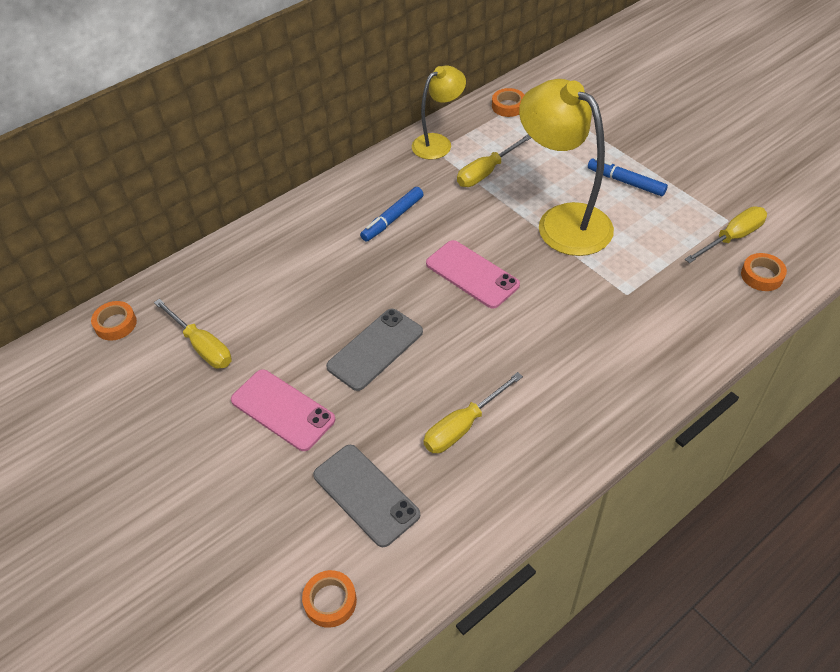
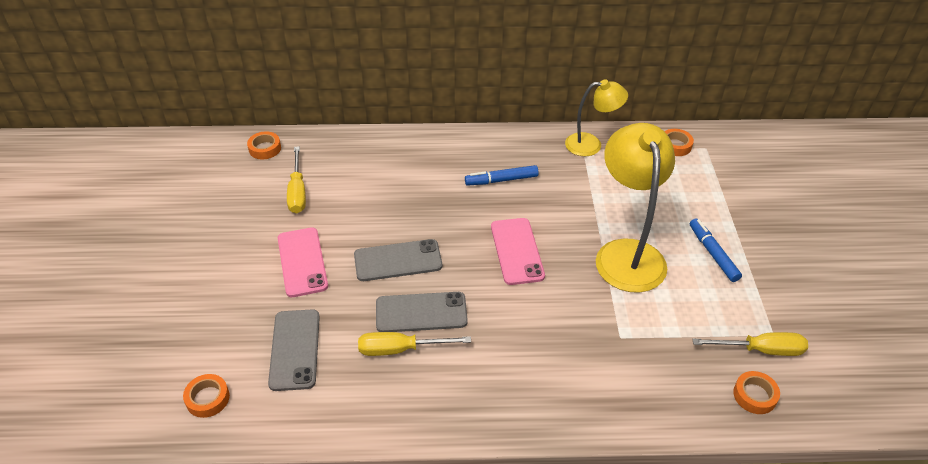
camera: 35 degrees right, 5 degrees down
(446, 381) = (421, 312): none -> grey phone
(486, 172) = (605, 185): yellow screwdriver -> none

